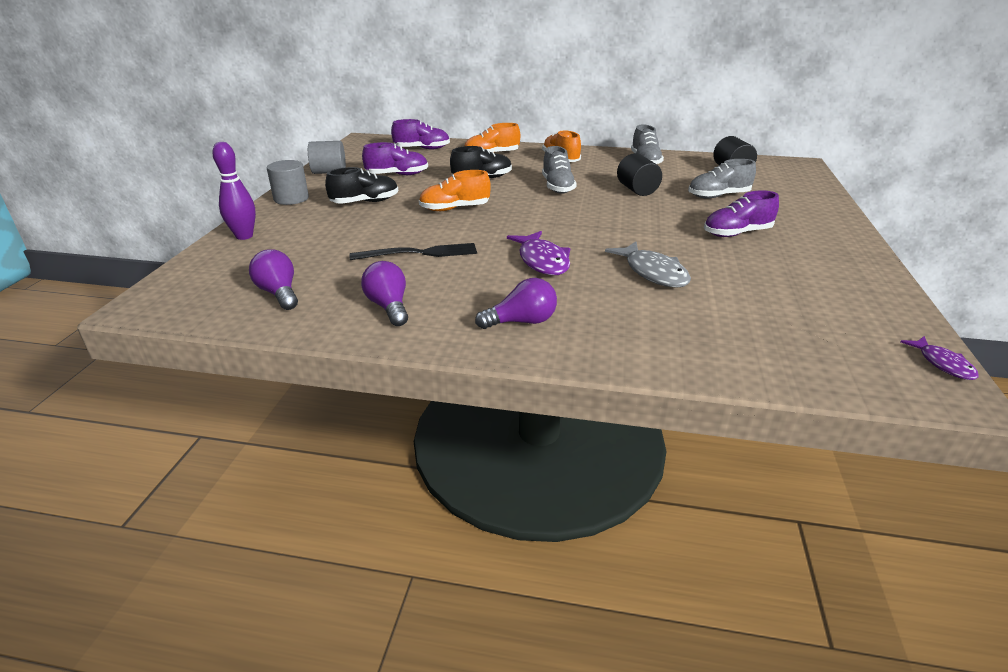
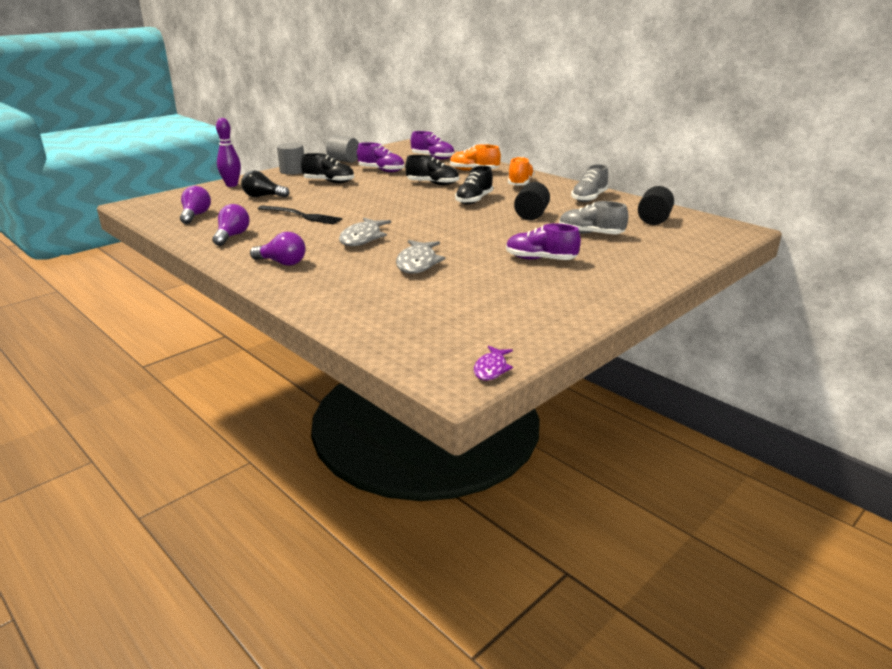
camera: 35 degrees right, 5 degrees down
(320, 241) = (263, 196): none -> black light bulb
(454, 209) = (374, 197): orange shoe -> none
(542, 261) = (362, 238): purple fish -> grey fish
(557, 187) = (474, 200): grey shoe -> black shoe

